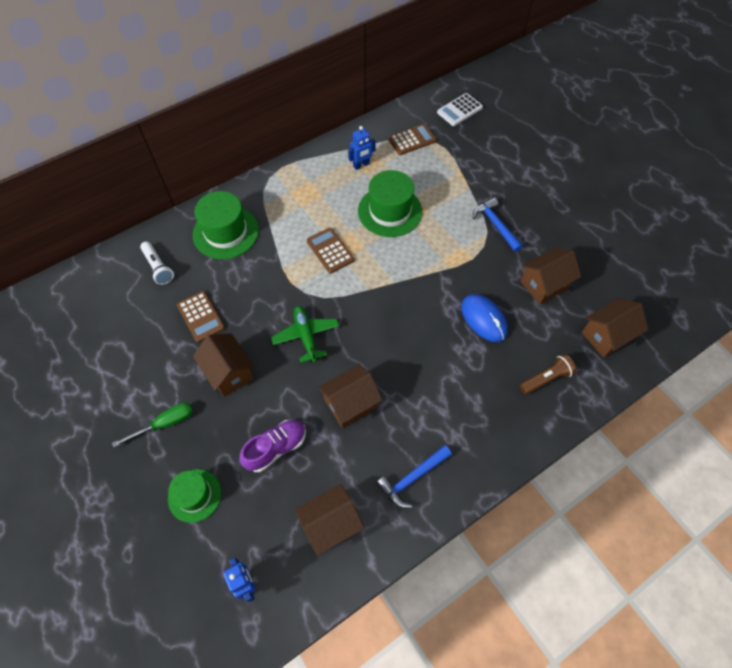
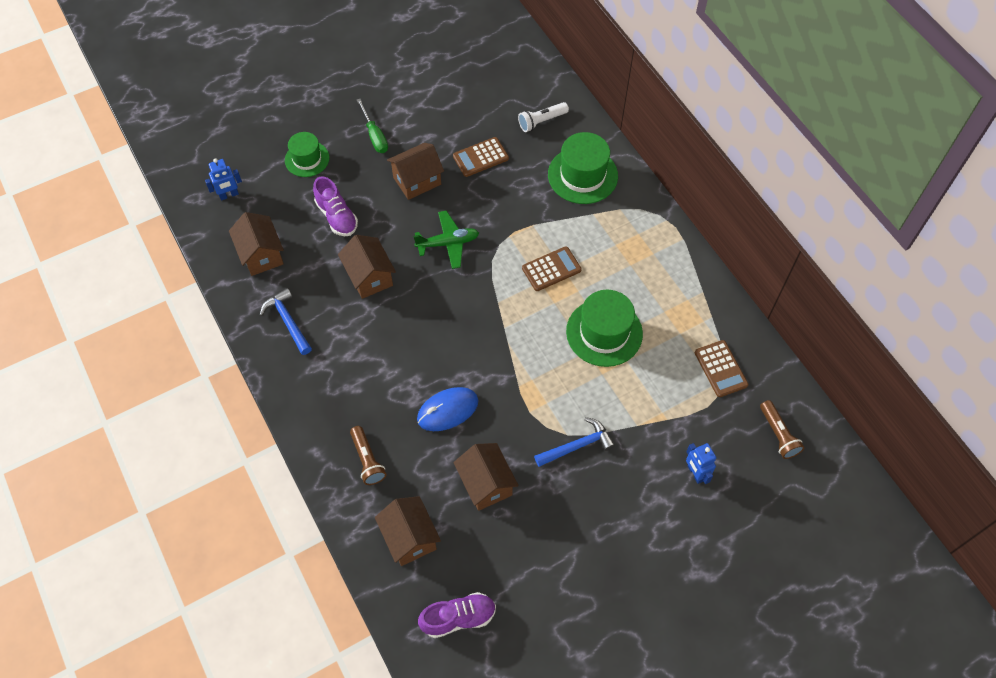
camera: 95 degrees right, 0 degrees up
(361, 165) = (677, 308): blue robot -> blue robot (695, 473)
(459, 110) = (778, 434): white calculator -> brown flashlight
(659, 294) = (458, 618): none -> purple shoe

